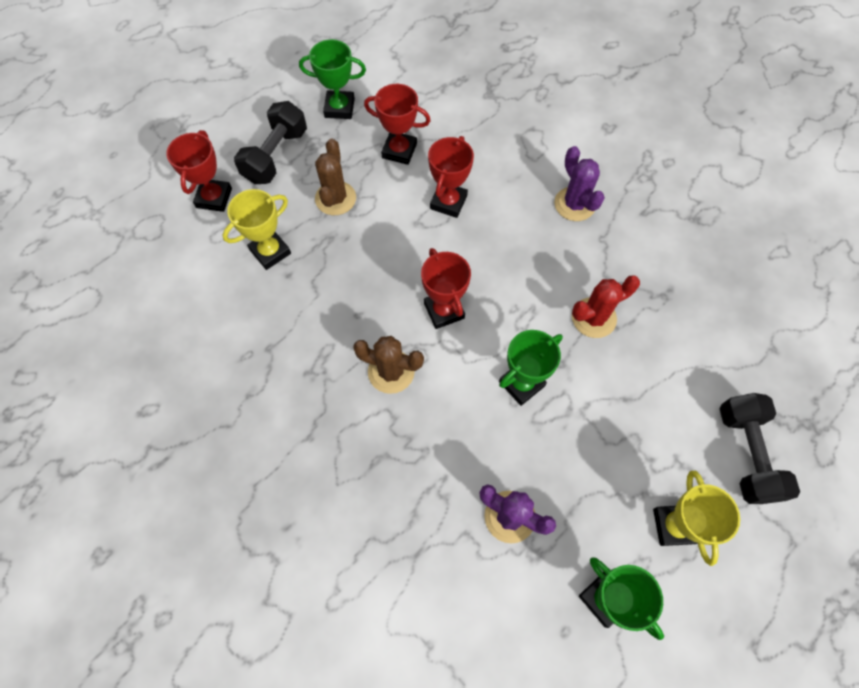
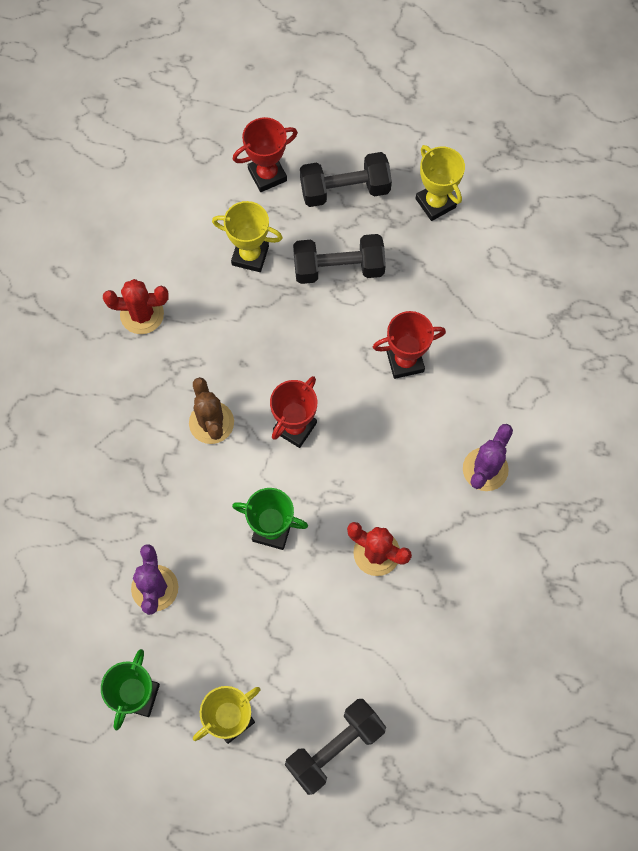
camera: 55 degrees right, 5 degrees up
(248, 366) = (142, 314): none -> red cactus
(335, 198) = (338, 268): brown cactus -> black dumbbell
(339, 108) = (435, 203): green trophy -> yellow trophy
(399, 151) = (428, 284): red trophy -> none

